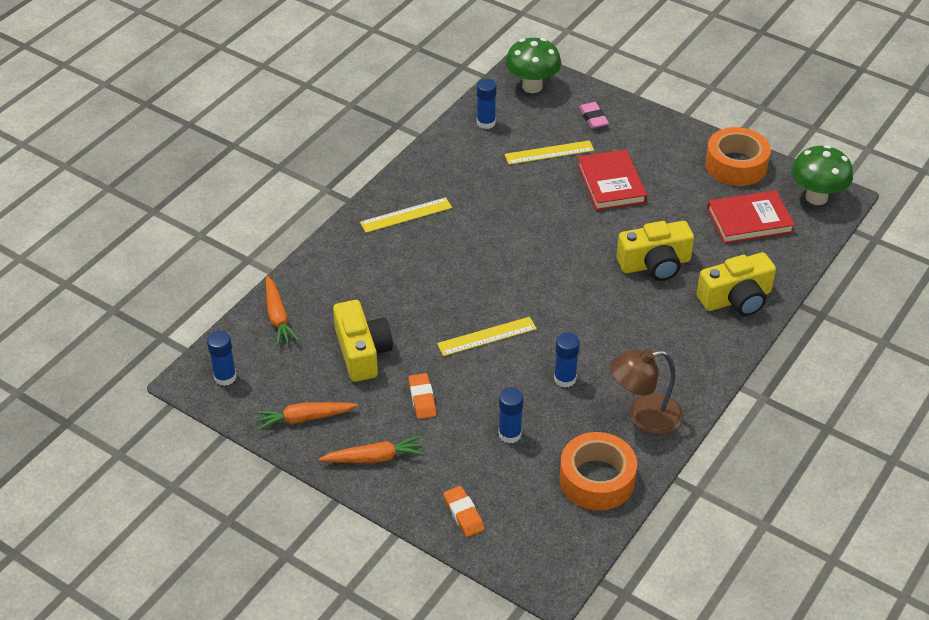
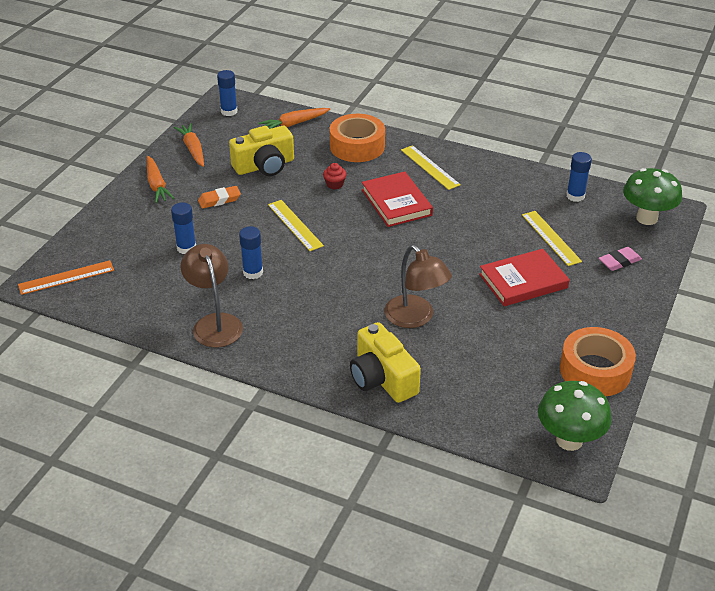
camera: 80 degrees right, 5 degrees down
(418, 295) = (335, 184): none -> red cupcake
(463, 514) = (103, 233): orange eraser -> none
(545, 550) = (66, 277): none -> orange ruler
(597, 479) = (140, 300): orange tape -> orange tape (357, 146)
(655, 264) = (415, 318): yellow camera -> brown lamp
(749, 220) = (507, 384): red book -> red book (396, 202)

